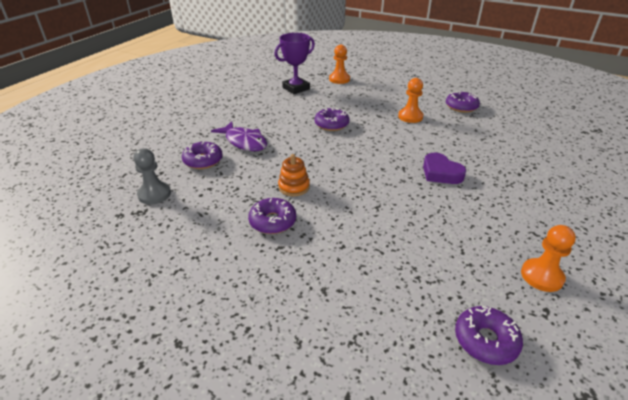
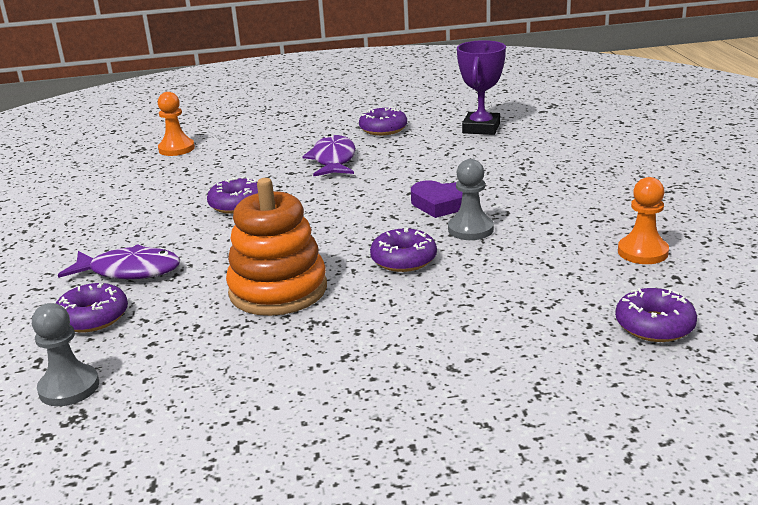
camera: 35 degrees left, 10 degrees down
(272, 221) = (299, 336): purple donut -> purple donut (403, 259)
(294, 187) = (278, 290): orange stacking toy -> orange stacking toy, size x1.95
(296, 88) = (122, 180): purple trophy -> purple trophy (481, 128)
(410, 117) = (333, 160): orange pawn -> purple fish
(439, 199) = (470, 229): none -> grey pawn

